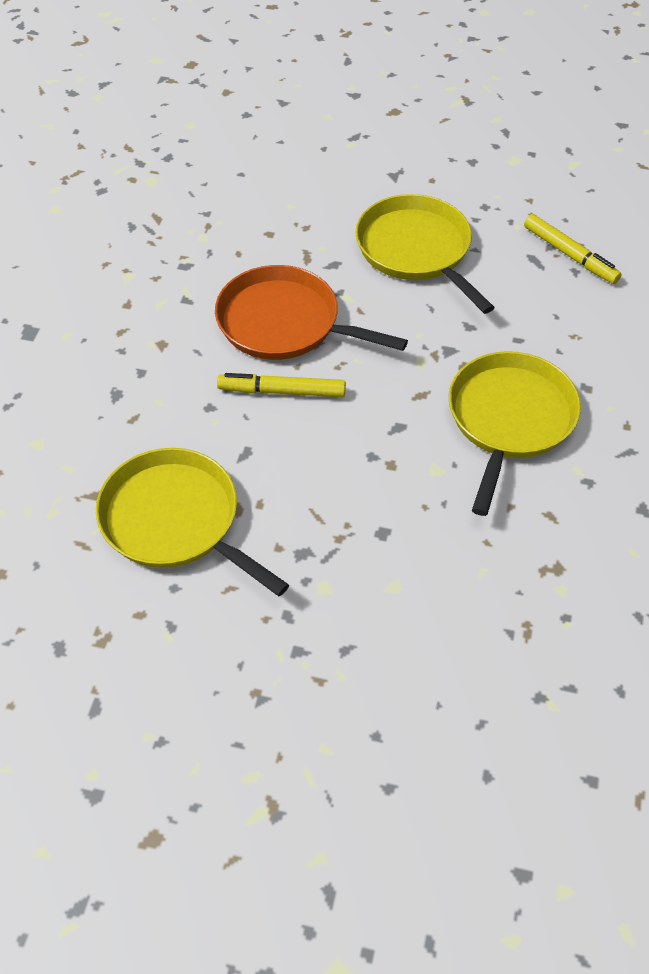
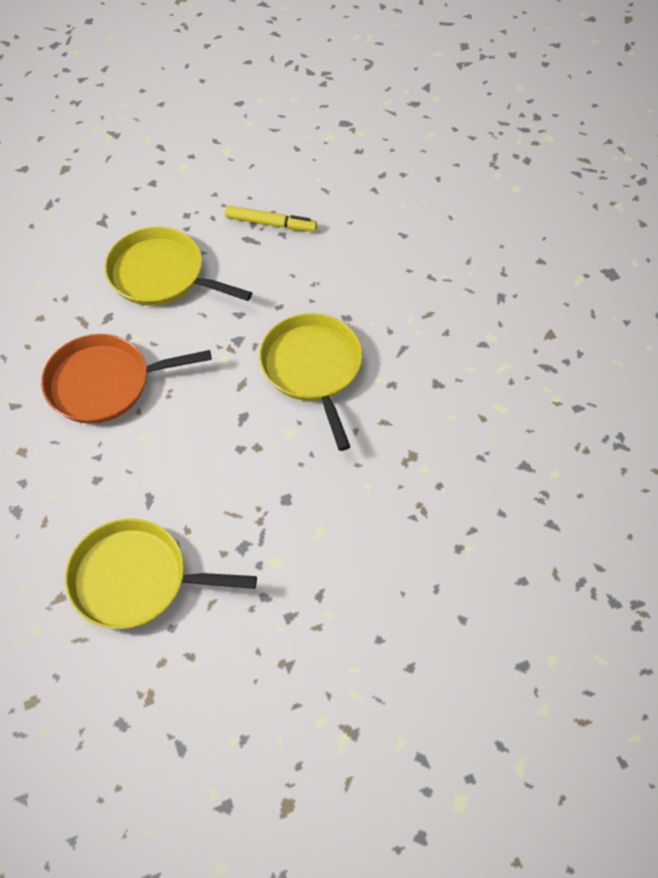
camera: 35 degrees left, 5 degrees up
(282, 391) = (141, 437): yellow marker -> none

